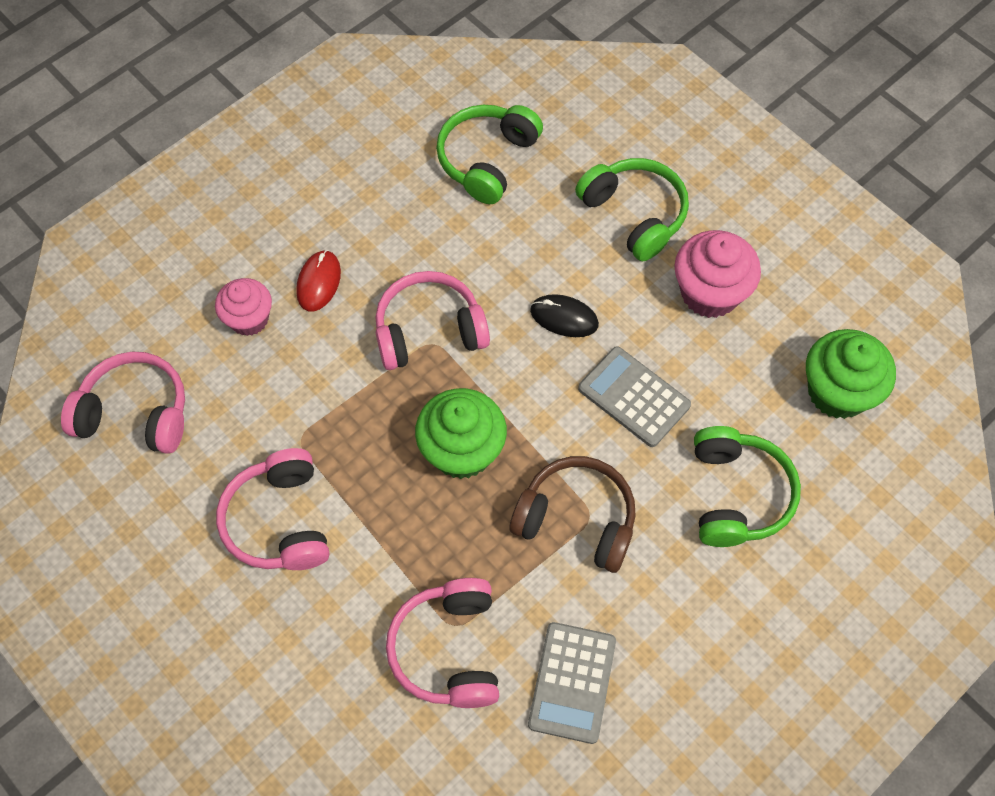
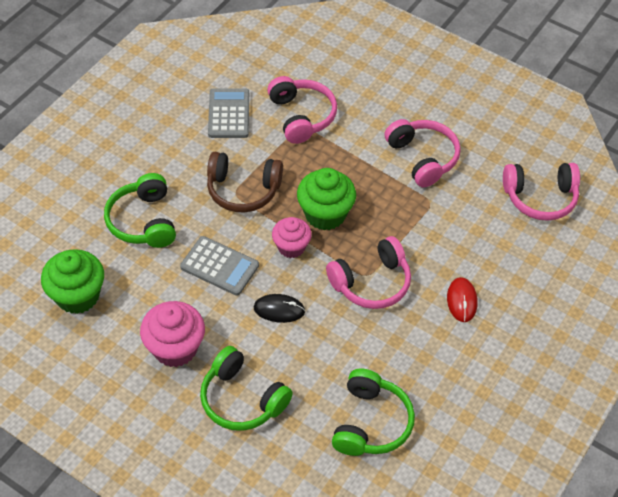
camera: 165 degrees right, 10 degrees down
(249, 319) = (498, 267): pink cupcake -> pink cupcake (291, 247)

